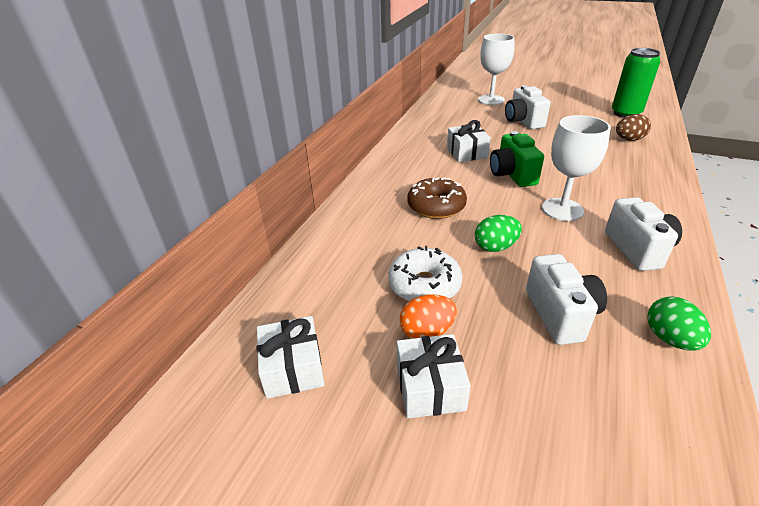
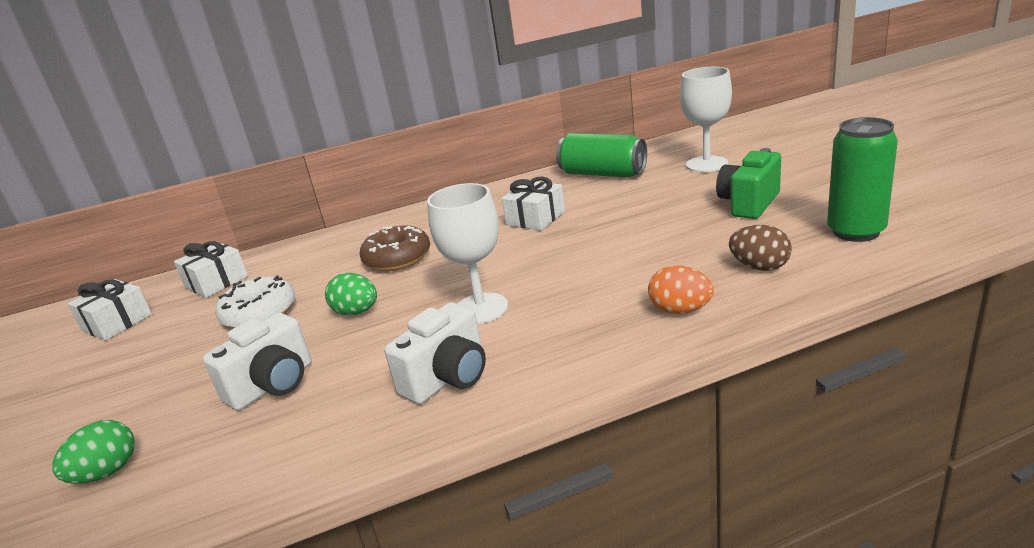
camera: 50 degrees right, 10 degrees down
(427, 332) = (195, 344): orange egg -> orange egg (680, 310)
(430, 387) = (129, 375): white gift -> white gift (216, 282)
(445, 118) = (602, 174): none -> green can
(512, 175) = (521, 256): green camera -> green camera (749, 204)
(523, 121) = (679, 201): white camera -> none
(669, 339) = (285, 454): green egg -> green egg (107, 472)

